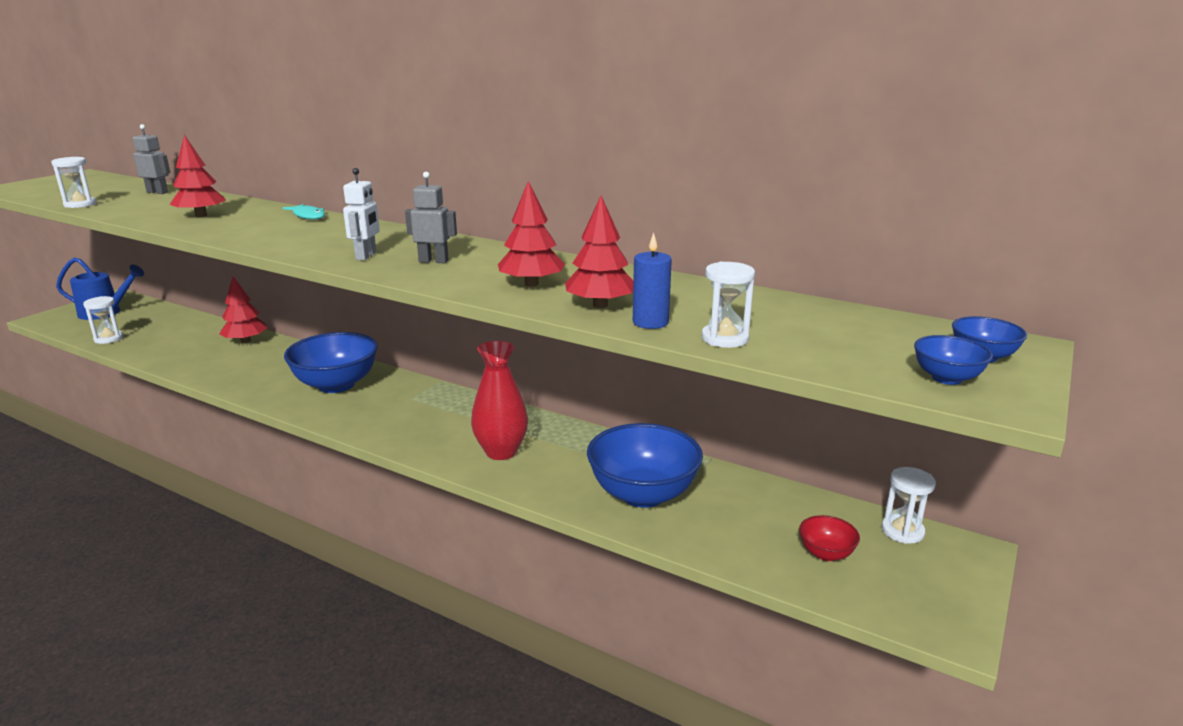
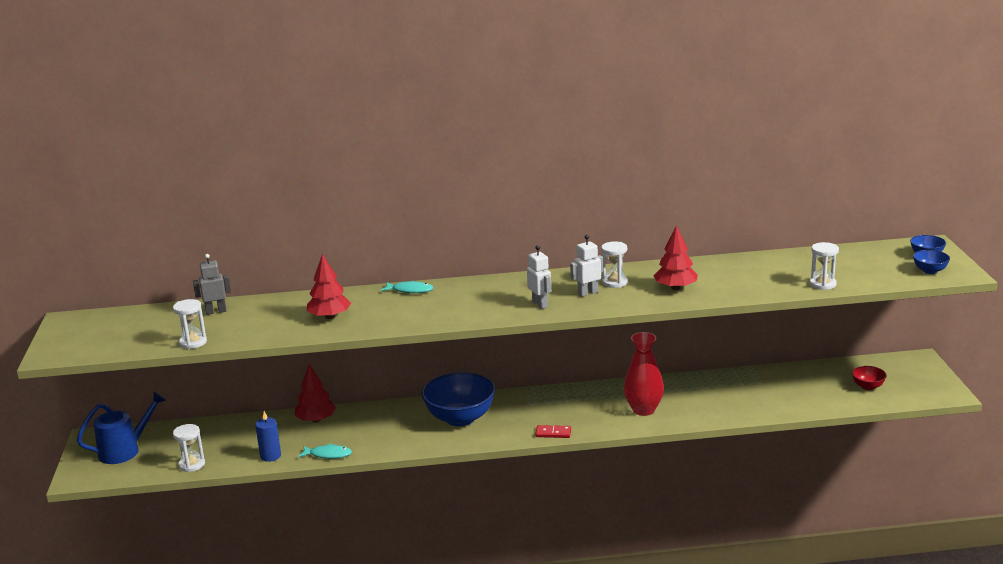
camera: 35 degrees left, 0 degrees up
(190, 370) = (328, 454): none -> turquoise fish
(375, 434) = (553, 433): none -> red domino
(433, 261) = (587, 293): grey robot -> white robot
(600, 305) = (735, 287): red tree -> none
(643, 494) = (752, 397): blue bowl -> none
(650, 322) = (777, 288): blue candle -> blue candle (270, 456)
(902, 531) = (884, 362): white hourglass -> white hourglass (614, 282)

